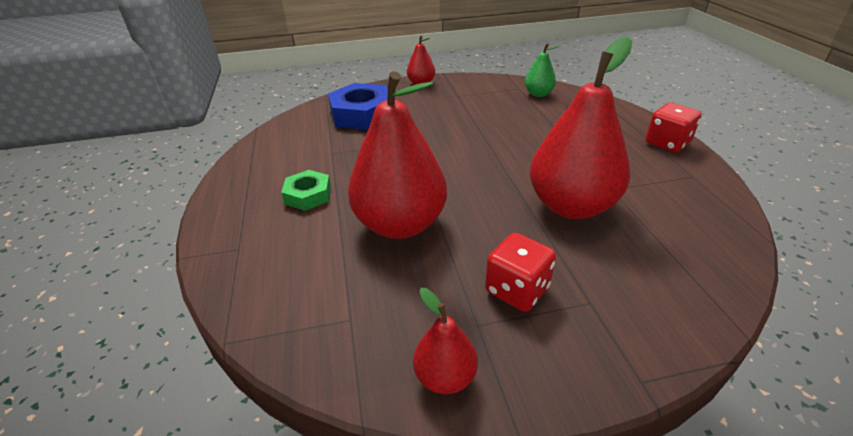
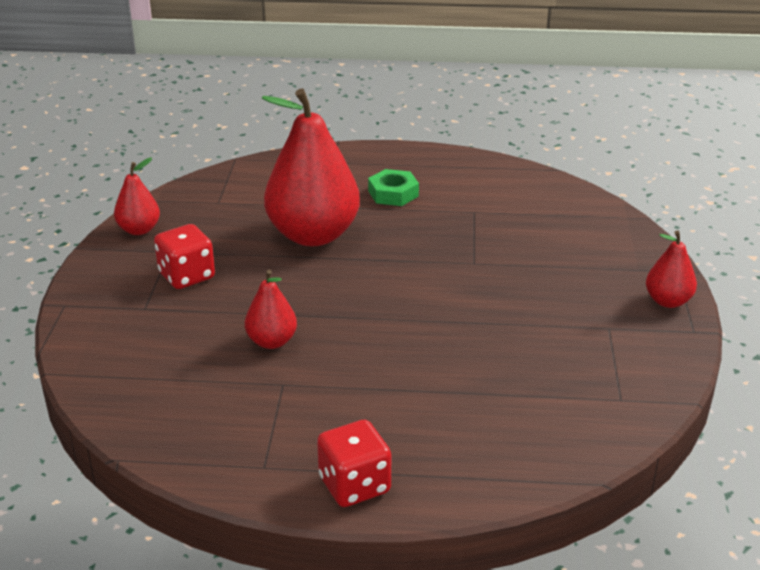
camera: 105 degrees right, 5 degrees down
(362, 114) = (569, 239): blue nut -> none
(538, 94) = (586, 412): green pear -> none
(571, 206) = (271, 341): red pear -> red pear, size x0.48

